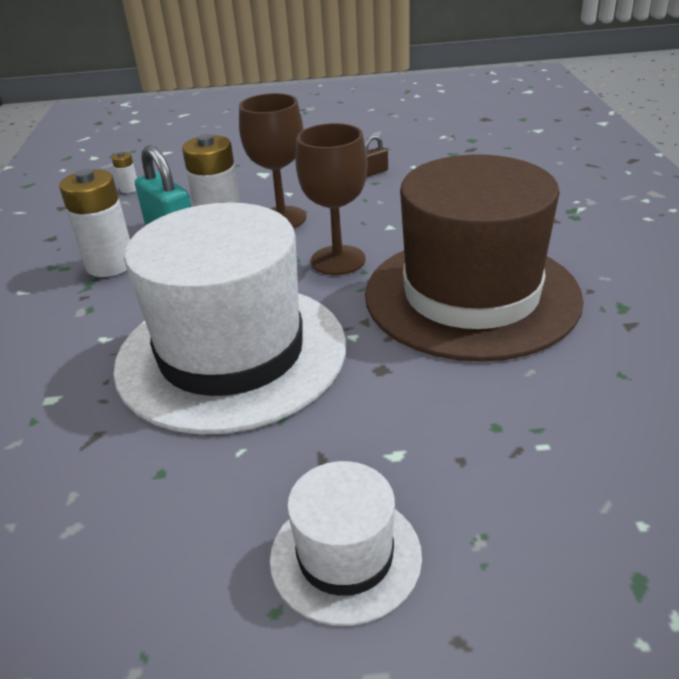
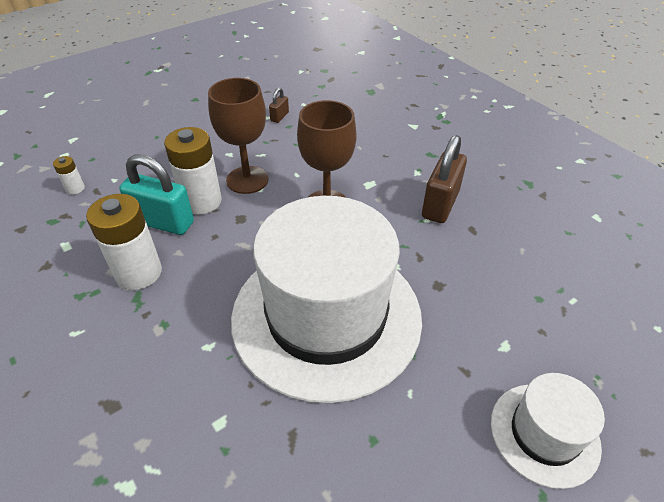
camera: 35 degrees left, 10 degrees up
(471, 295) = (440, 204): brown hat -> brown padlock

